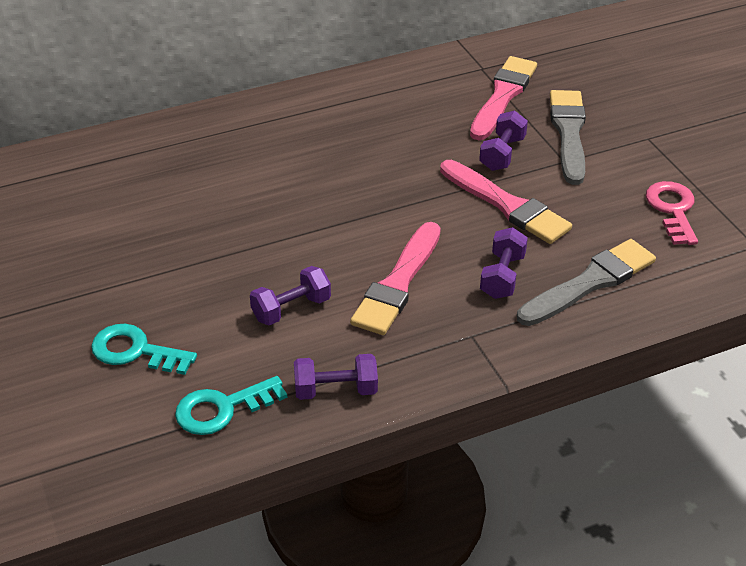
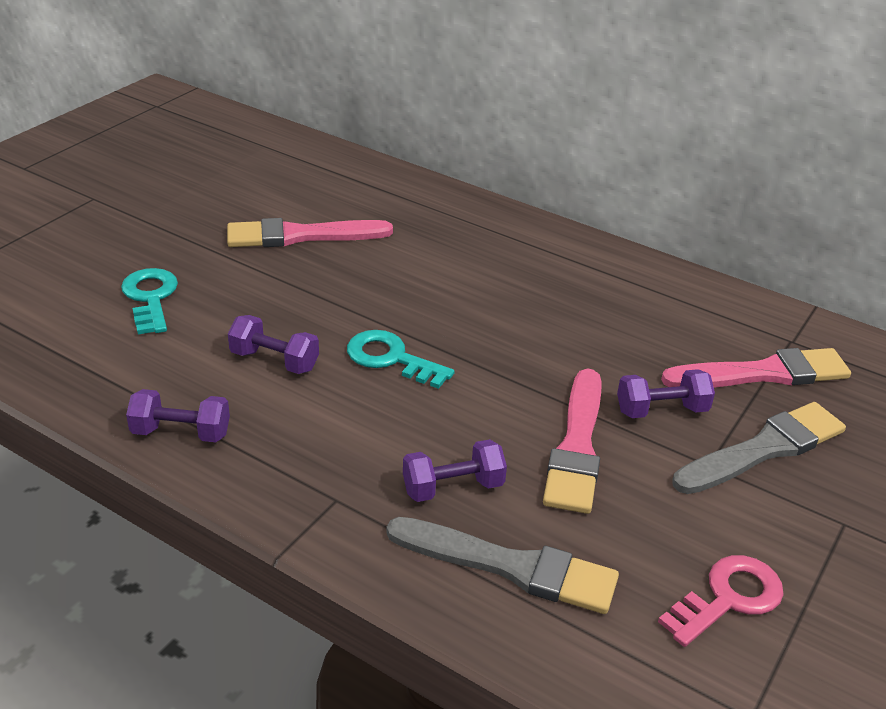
camera: 55 degrees right, 5 degrees down
(222, 409) = (109, 373): turquoise key -> turquoise key (391, 358)
(335, 390) = (181, 433): purple dumbbell -> purple dumbbell turned 45 degrees counterclockwise
(398, 283) = (371, 414): pink brush -> pink brush (301, 236)

